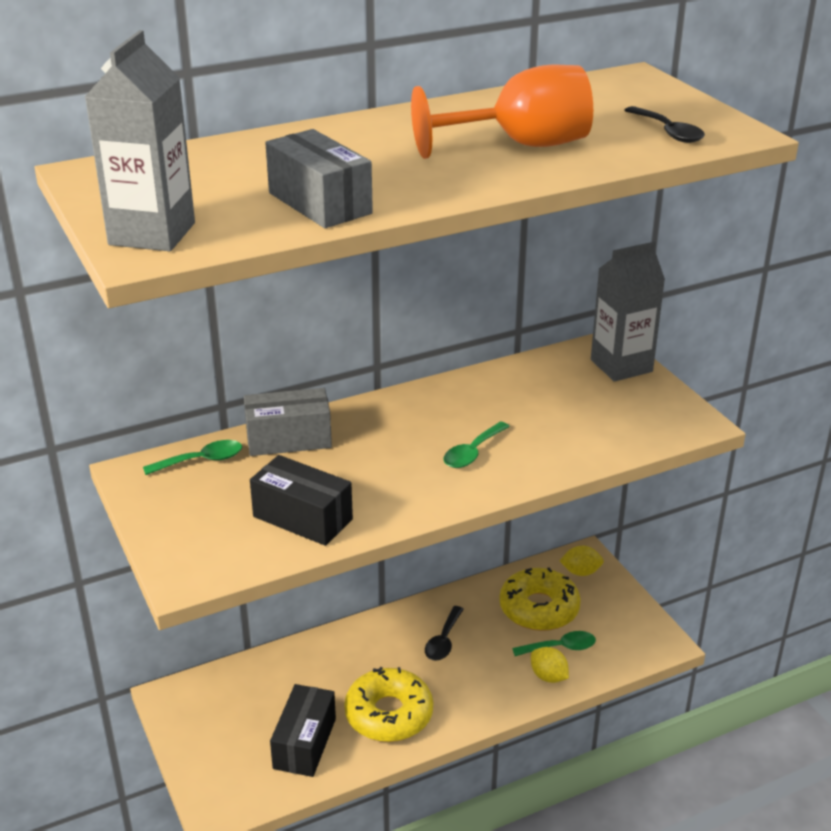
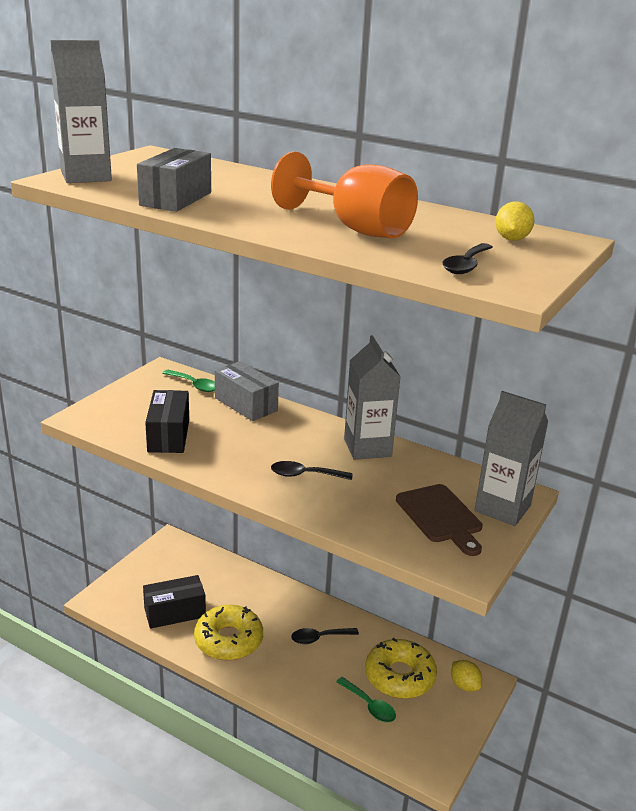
camera: 55 degrees right, 5 degrees down
(456, 395) = (367, 448): none -> grey carton
(472, 452) = (305, 475): green spoon -> black spoon
(548, 676) = (333, 711): yellow lemon -> yellow lemon (511, 239)
(608, 403) = (440, 516): none -> brown cutting board

